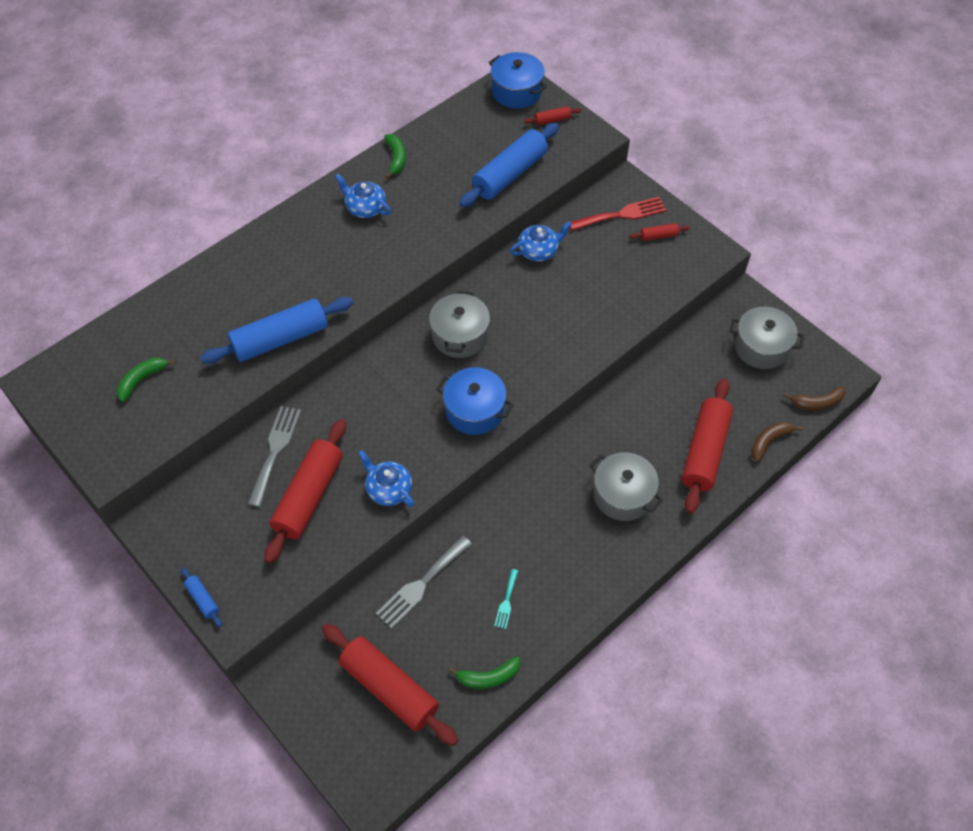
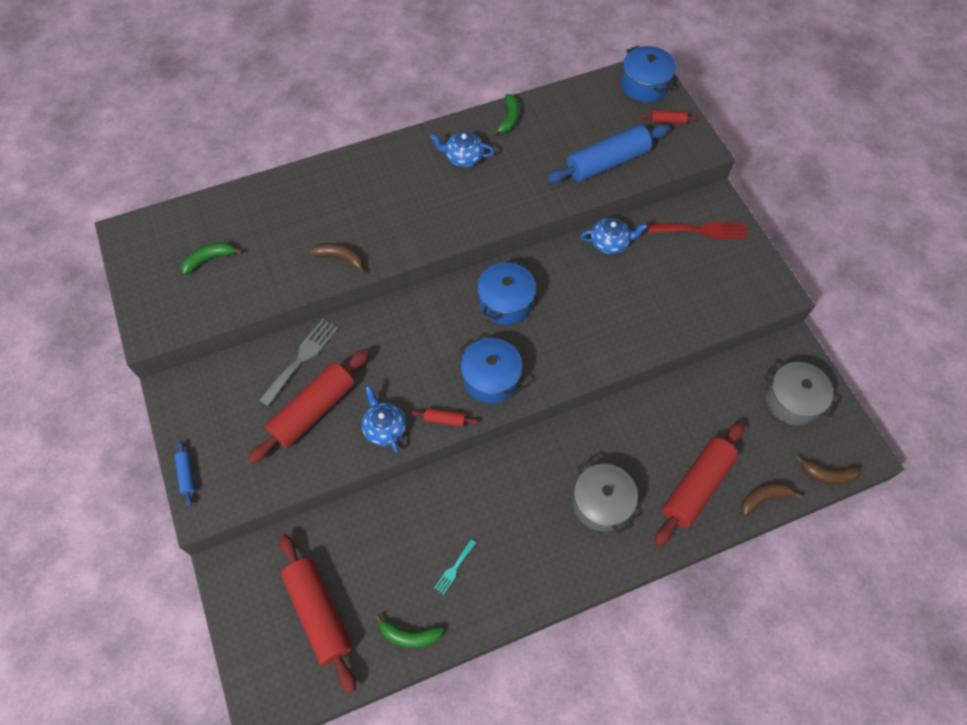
camera: 20 degrees right, 5 degrees up
(280, 339) = (340, 258): blue rolling pin -> brown banana
(365, 207) = (463, 157): blue teapot -> blue teapot turned 45 degrees counterclockwise
(421, 584) = (385, 524): grey fork -> none
(460, 335) = (505, 302): grey pot -> blue pot
(658, 236) = (730, 261): red rolling pin -> red rolling pin (445, 420)

